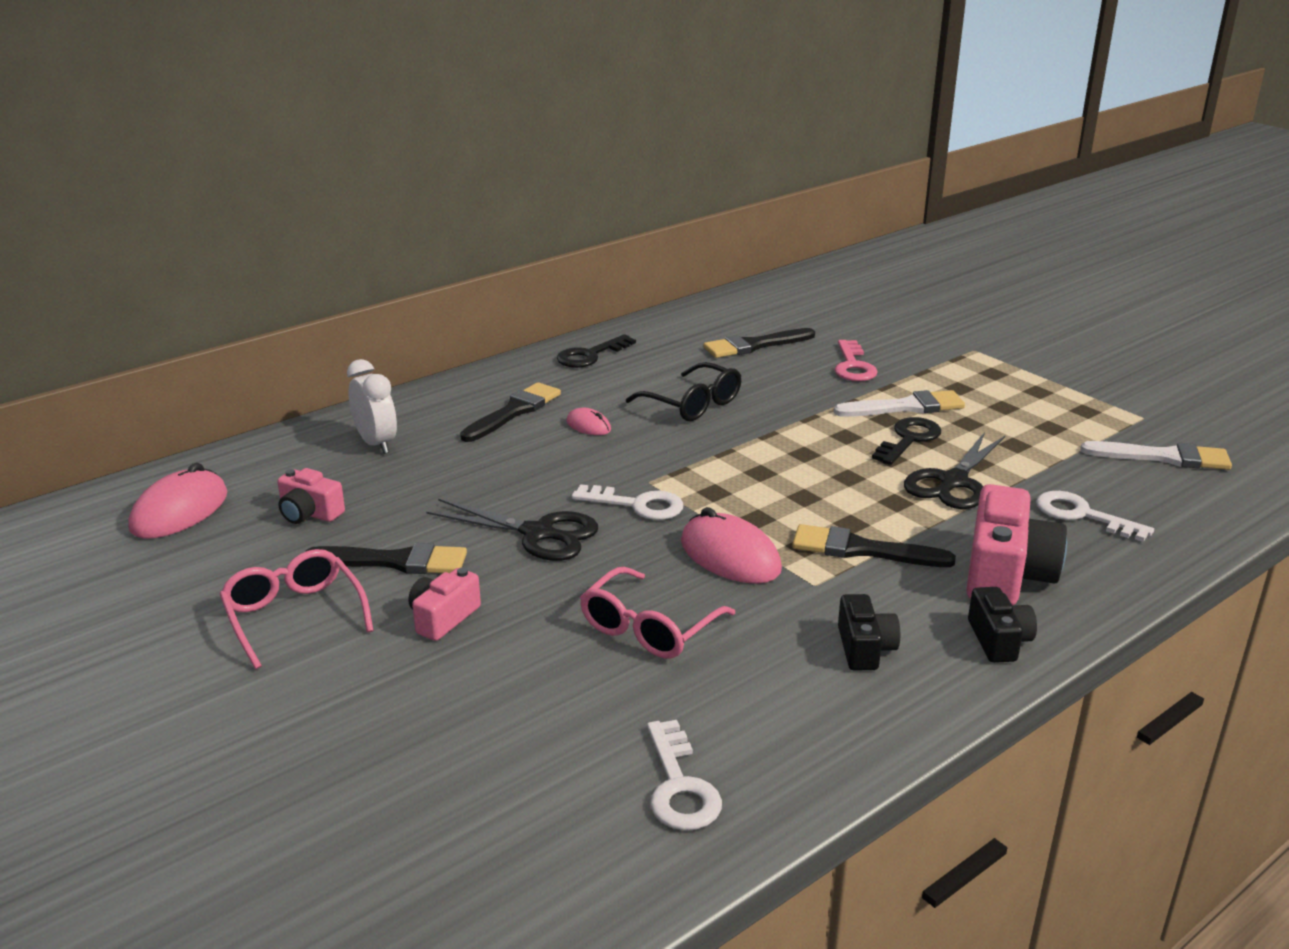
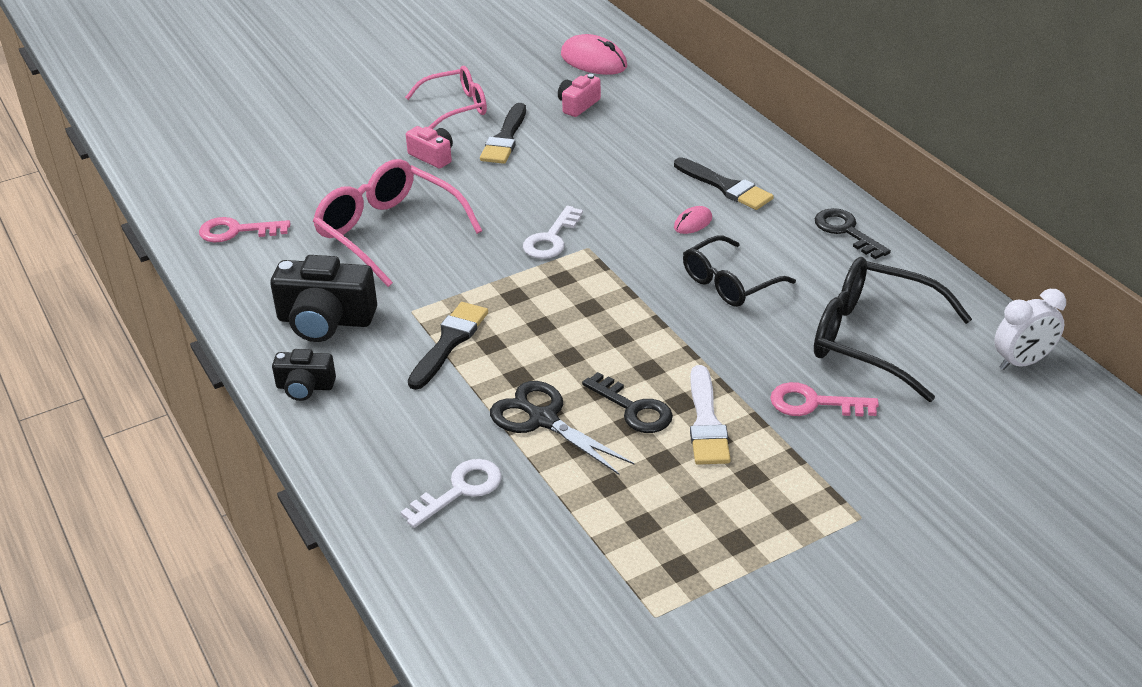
camera: 100 degrees right, 10 degrees up
(376, 443) = (677, 126): white clock -> white clock (1022, 362)
(538, 533) = (523, 193): black scissors -> none
(649, 628) = (388, 232): pink glasses -> pink glasses, size x1.52
(679, 786) = (237, 231): white key -> pink key
(730, 556) = (463, 275): pink mouse -> none
(754, 345) = (872, 339): black brush -> black glasses
(864, 648) = (325, 320): black camera -> black camera, size x1.77
(1006, 574) = (386, 414): pink camera -> none
(1163, 457) = (556, 596): white brush -> none

